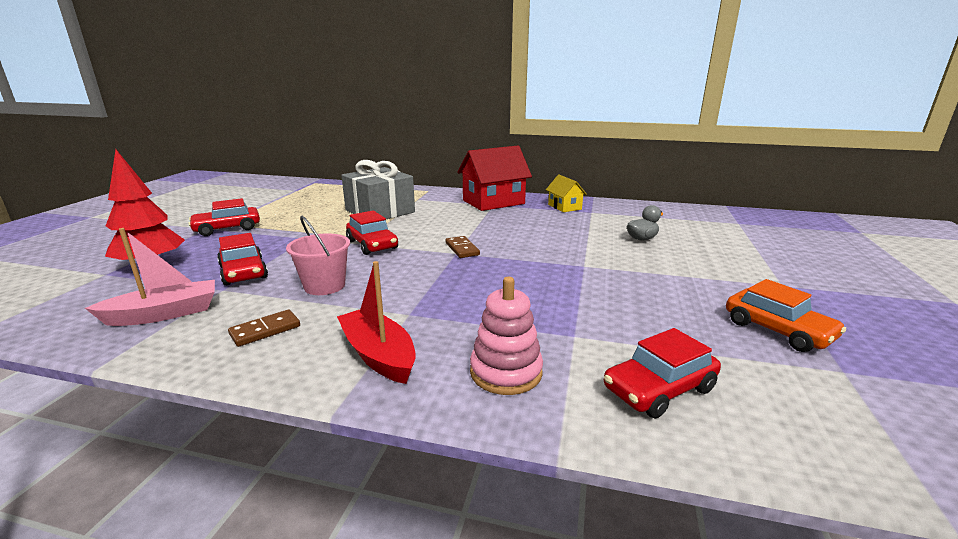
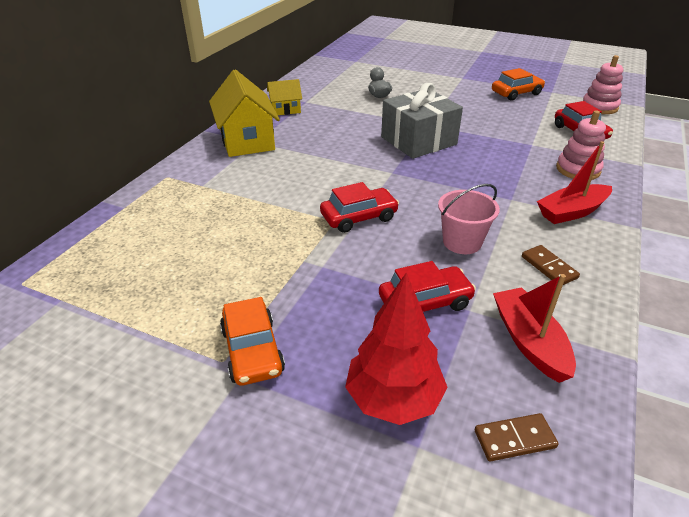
camera: 80 degrees left, 15 degrees up
(164, 314) = (529, 341): pink boat -> red boat
(227, 228) = (252, 350): red car -> orange car
(380, 211) = (240, 213): grey gift -> grey gift (418, 141)
(462, 249) = (383, 168): brown domino -> brown domino (514, 439)
(493, 202) = (247, 140): red house -> yellow house
(835, 434) = (599, 107): none -> pink stacking toy

